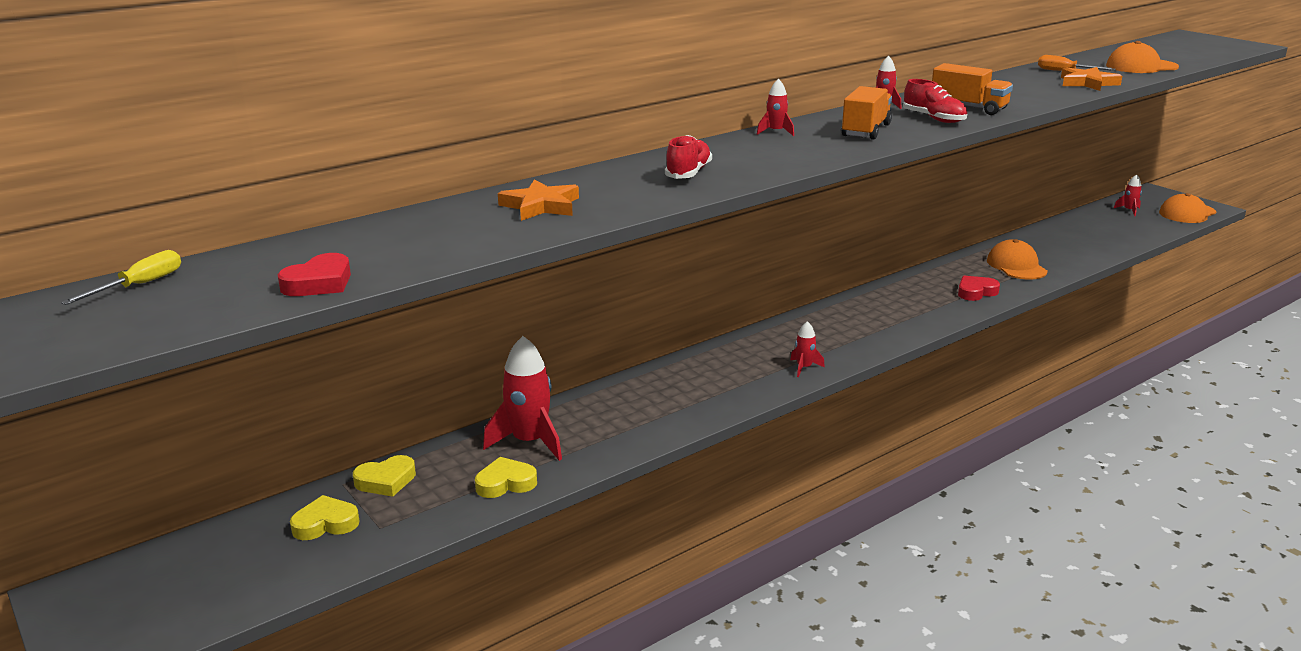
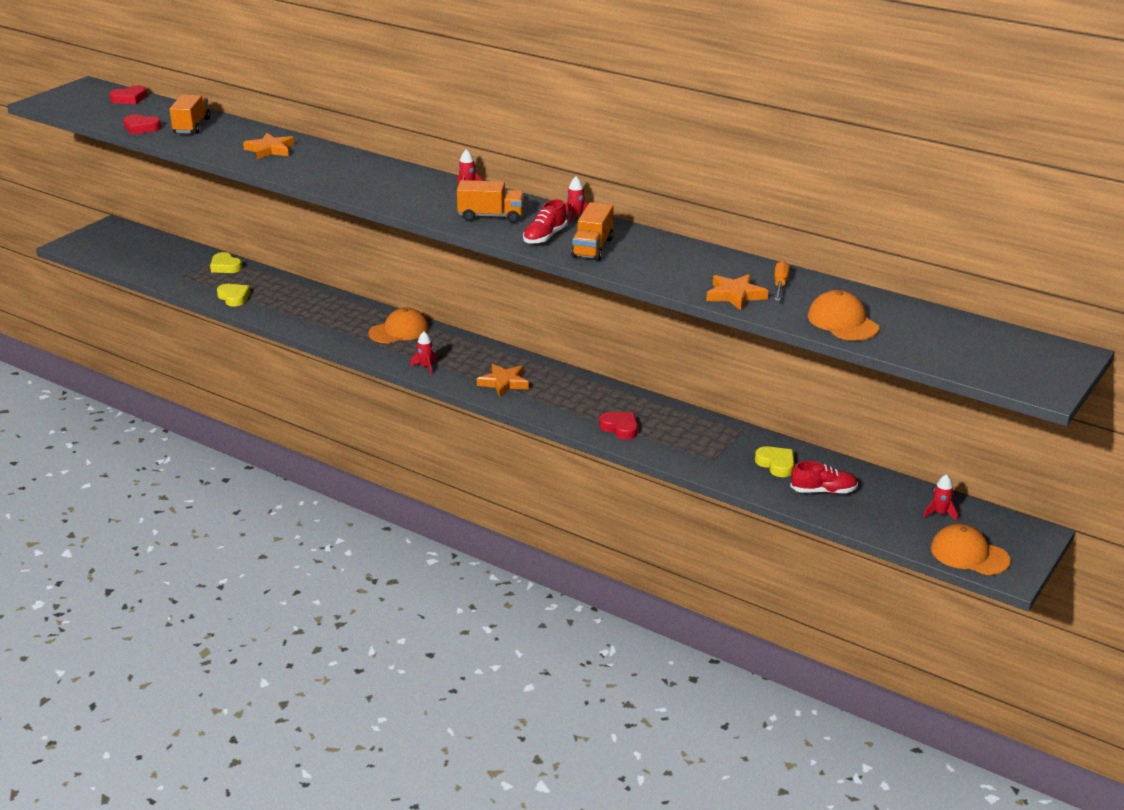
camera: 70 degrees right, 5 degrees up
(139, 285) = (129, 99): yellow screwdriver -> red heart
(325, 524) = (180, 263): yellow heart -> yellow heart (776, 464)
(366, 246) = (192, 126): none -> orange truck
(529, 442) = (281, 295): red rocket -> none
(688, 173) = (351, 176): red shoe -> red shoe (823, 491)
(862, 331) = (504, 383): none -> orange star
(1016, 266) = (701, 446): orange cap -> orange cap (399, 331)

